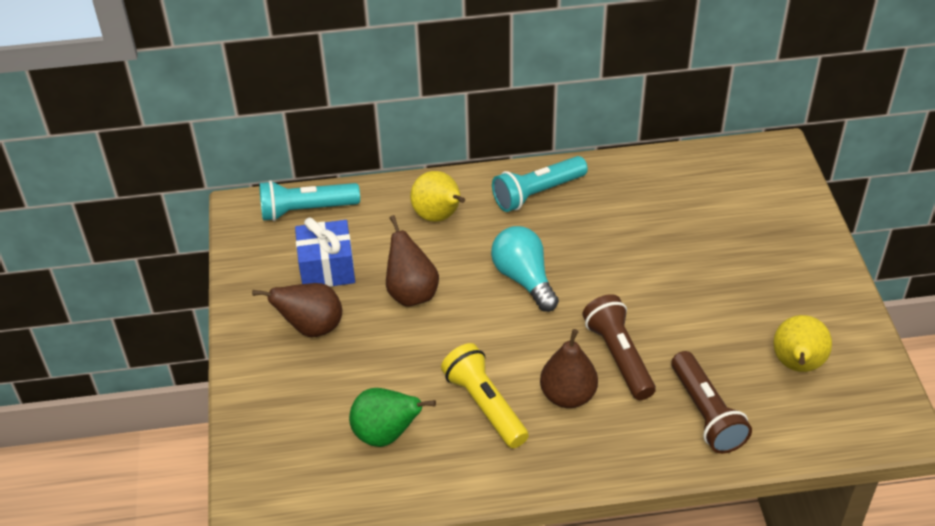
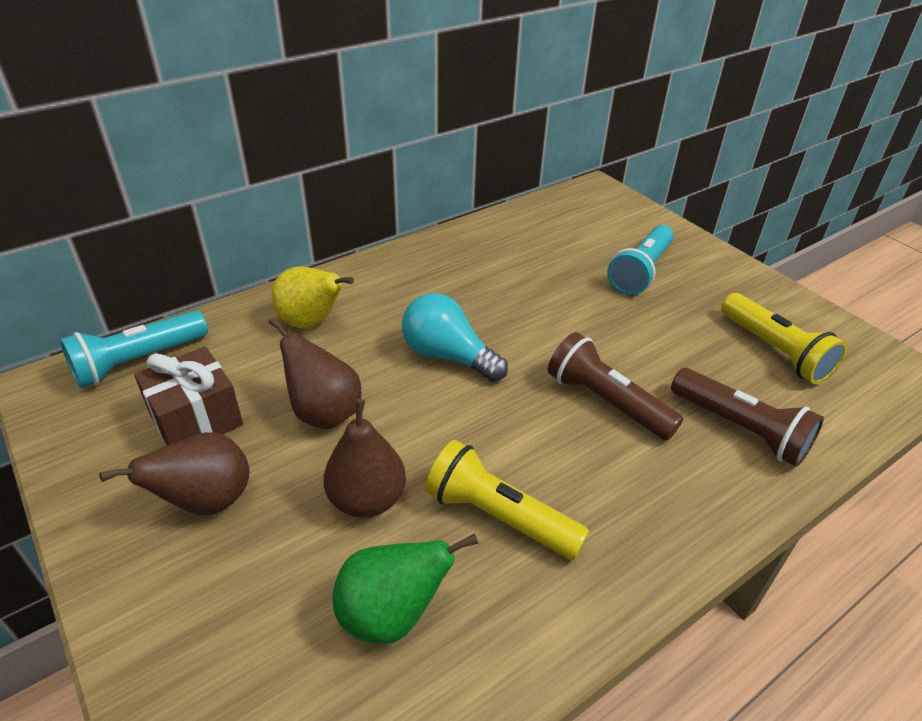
camera: 30 degrees left, 5 degrees down
(327, 268) = (196, 419): blue gift -> brown gift
(537, 193) = (407, 273): turquoise flashlight -> turquoise flashlight (640, 271)
(568, 395) = (586, 465): brown pear -> brown pear (367, 499)
(797, 365) = (774, 351): yellow pear -> yellow flashlight

